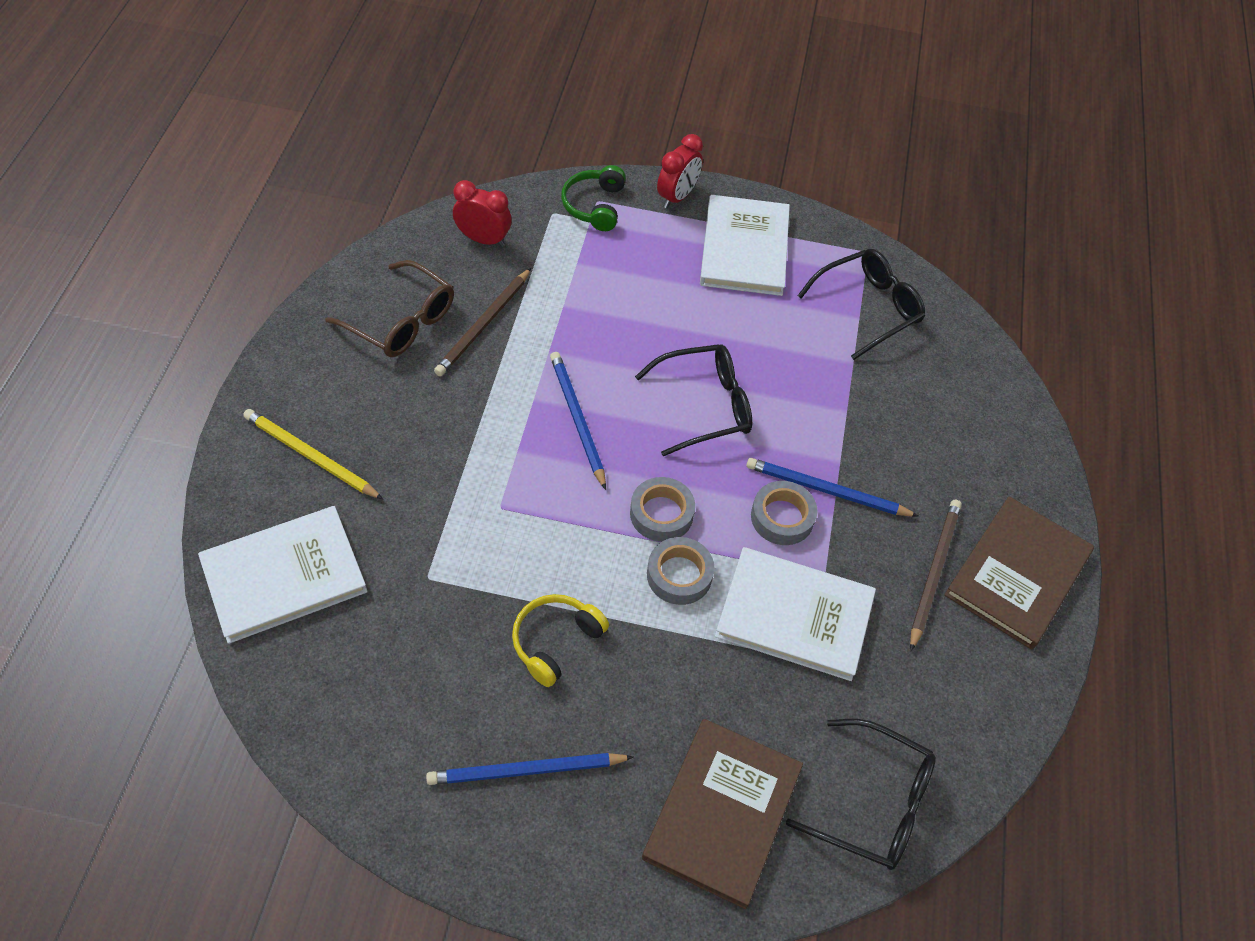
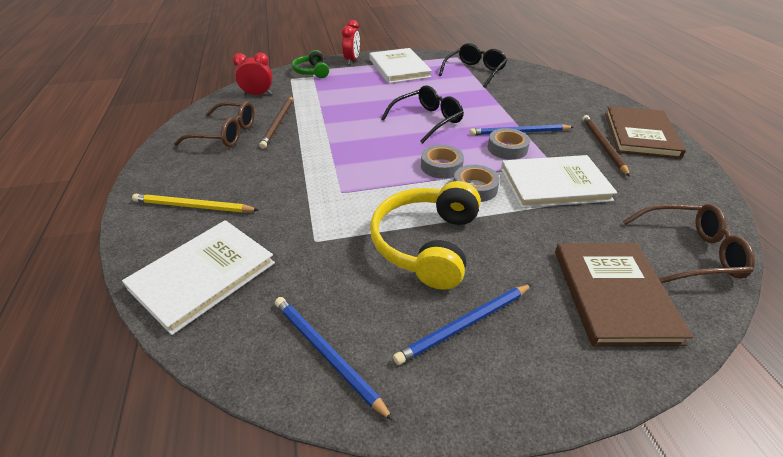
camera: 20 degrees left, 15 degrees down
(556, 642) = (427, 244): yellow headphones -> yellow headphones, size x1.73
(577, 419) = (361, 143): blue pencil -> blue pencil (326, 354)
(873, 803) = (689, 252): black glasses -> brown glasses

